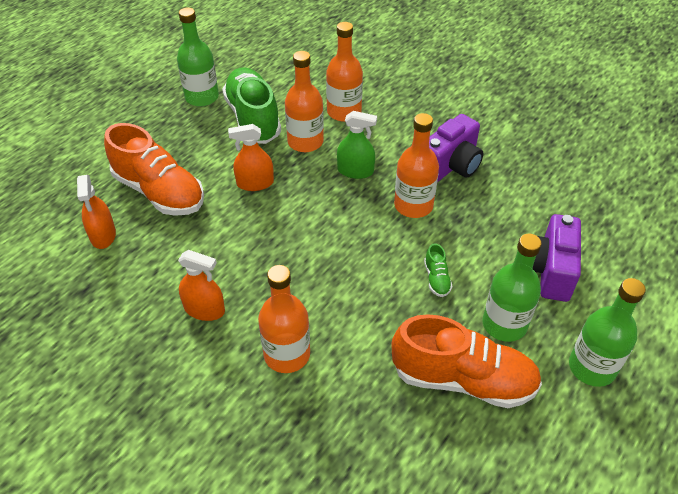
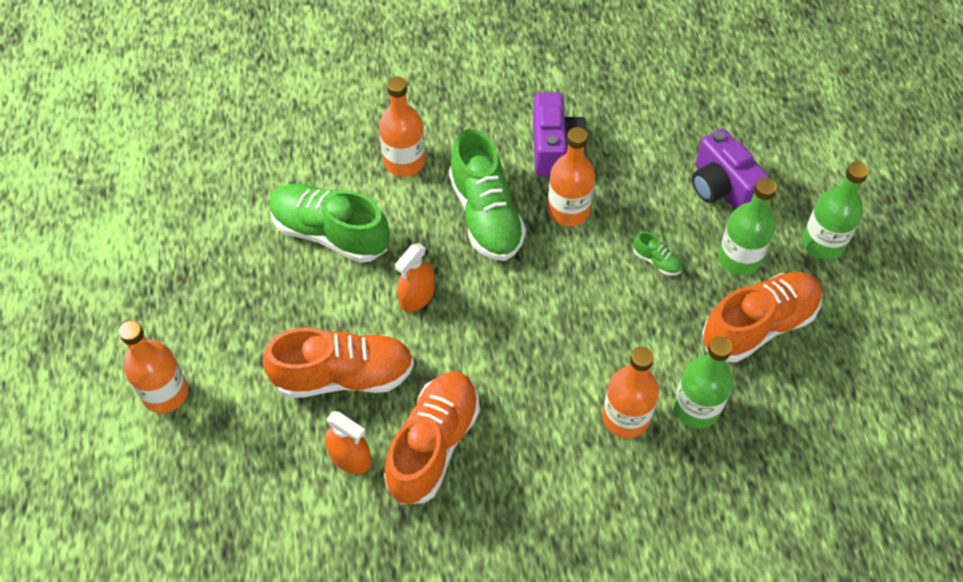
camera: 45 degrees left, 10 degrees up
(153, 267) = (433, 445): none -> orange shoe
(202, 97) = (249, 249): green bottle -> green bottle (696, 408)
(204, 309) = (522, 440): orange spray bottle -> none
(305, 142) = (408, 220): orange bottle -> orange bottle (165, 393)
(355, 171) = (485, 215): green spray bottle -> green shoe

